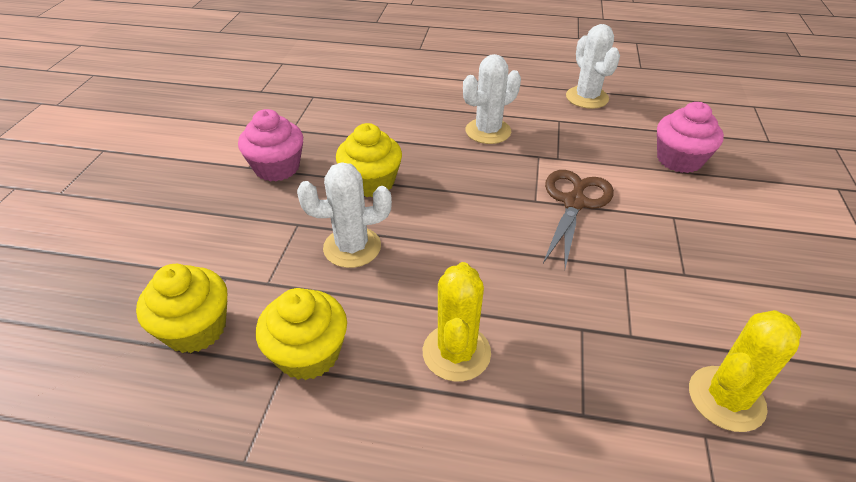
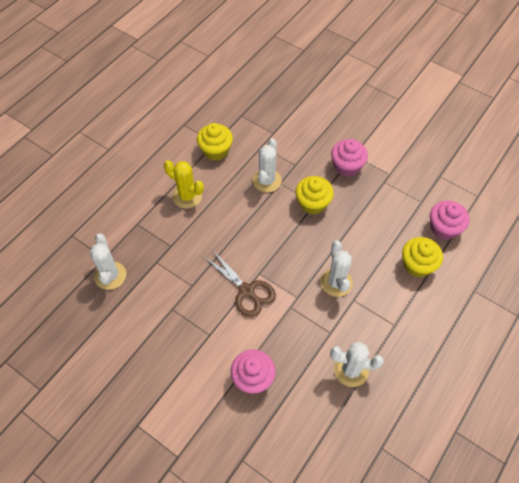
camera: 115 degrees right, 15 degrees up
(196, 329) = (249, 120): yellow cupcake -> yellow cupcake (417, 265)
(347, 75) = (444, 228): none -> pink cupcake
(726, 398) = (110, 275): yellow cactus -> white cactus

